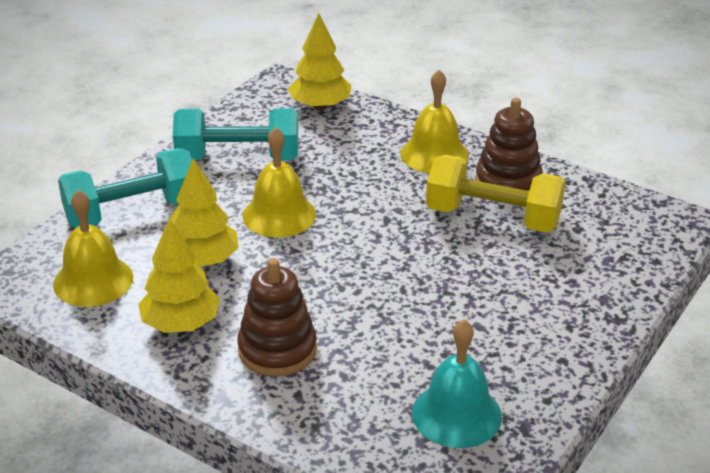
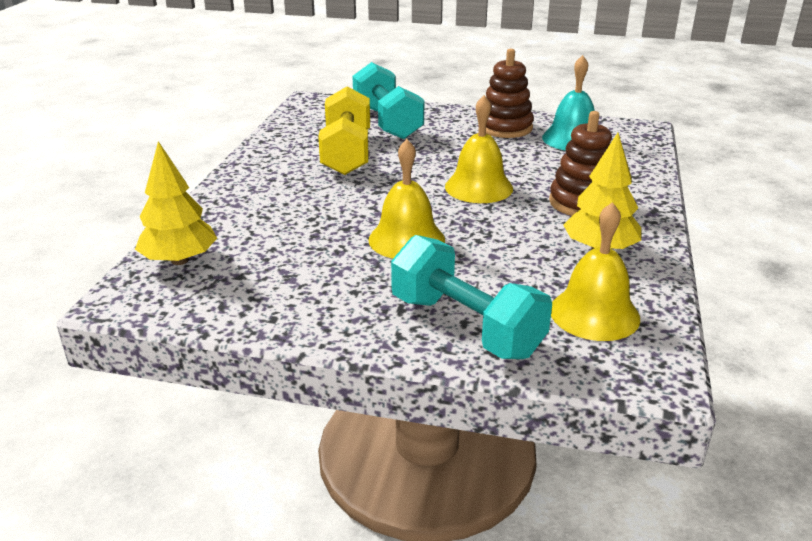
camera: 110 degrees left, 5 degrees down
(202, 261) = (508, 261): yellow tree -> none
(238, 158) = (316, 286): turquoise dumbbell -> turquoise dumbbell (387, 122)
(434, 154) = (259, 187): yellow bell -> yellow bell (478, 187)
(508, 182) = (290, 154): brown stacking toy -> brown stacking toy (505, 127)

